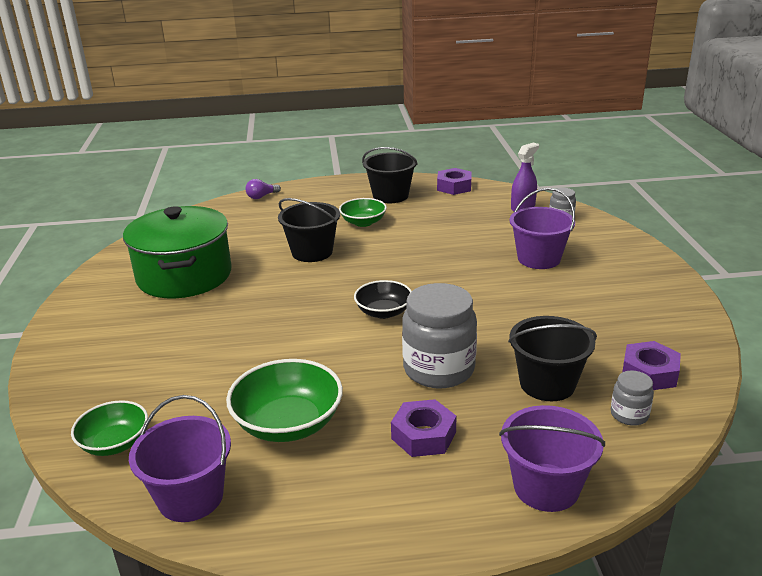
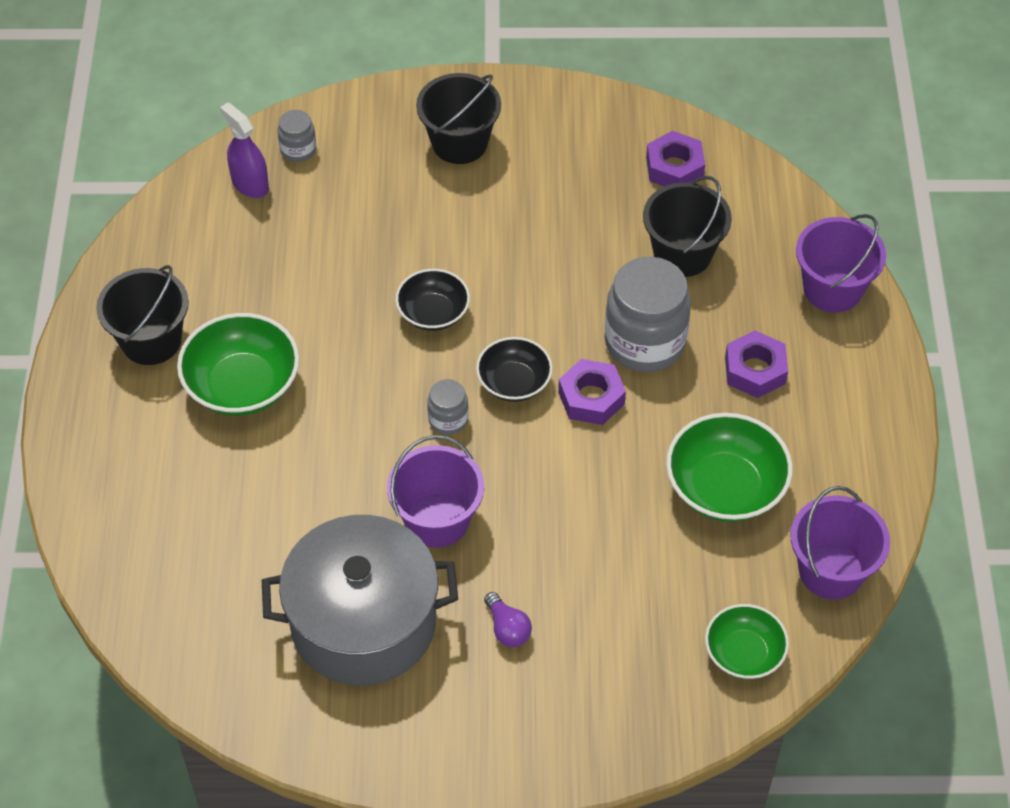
camera: 85 degrees left, 25 degrees up
(184, 276) = (363, 623): green pot -> grey pot
(261, 197) = (91, 527): purple light bulb -> purple light bulb (507, 628)
(312, 252) = (327, 456): black bucket -> black bucket (459, 143)
(363, 222) = (242, 385): green bowl -> green bowl, size x1.58
(439, 276) = (433, 313): none -> black bowl
(454, 187) = (144, 253): purple nut -> purple nut (591, 398)
(538, 259) = (412, 201): purple bucket -> purple bucket (437, 520)
(629, 415) = (738, 203): grey jar -> grey jar (448, 419)

